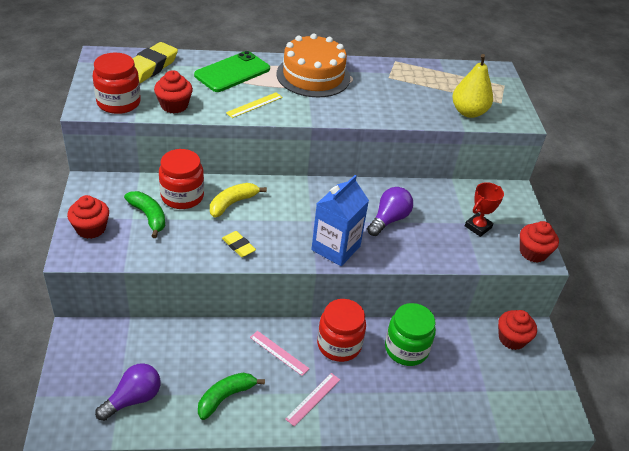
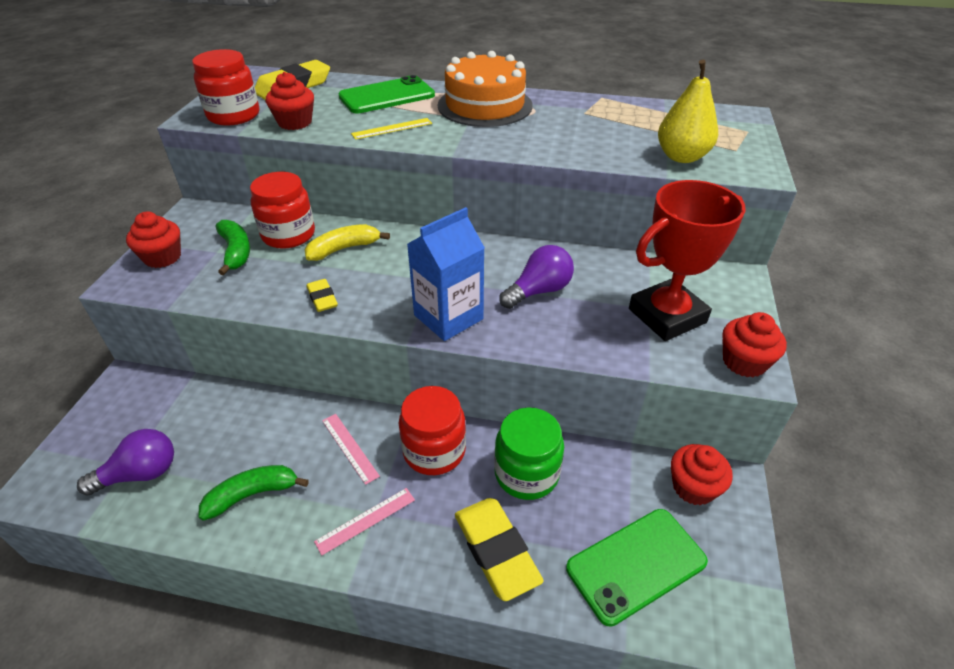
camera: 20 degrees right, 0 degrees up
(405, 401) = (496, 551): none -> yellow eraser
(478, 227) = (667, 316): red trophy -> red trophy, size x1.88
(491, 392) = (636, 565): none -> green phone

